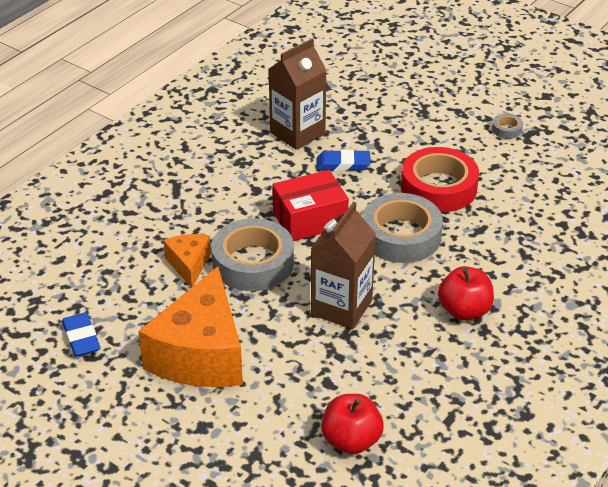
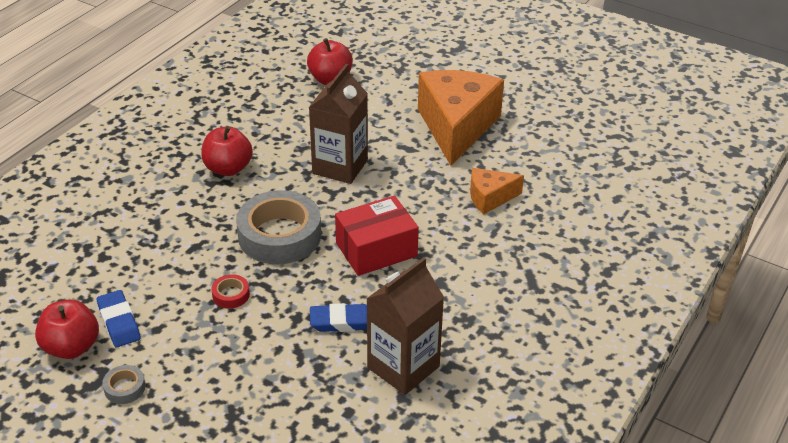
camera: 175 degrees right, 0 degrees up
(81, 338) = (561, 135): blue eraser -> blue eraser (119, 322)
(189, 265) = (490, 198): orange cheese -> orange cheese turned 90 degrees clockwise
(253, 263) = (428, 202): grey tape -> none
(438, 187) = (231, 295): red tape -> red tape, size x0.42
(558, 156) = (71, 347): none -> red apple

